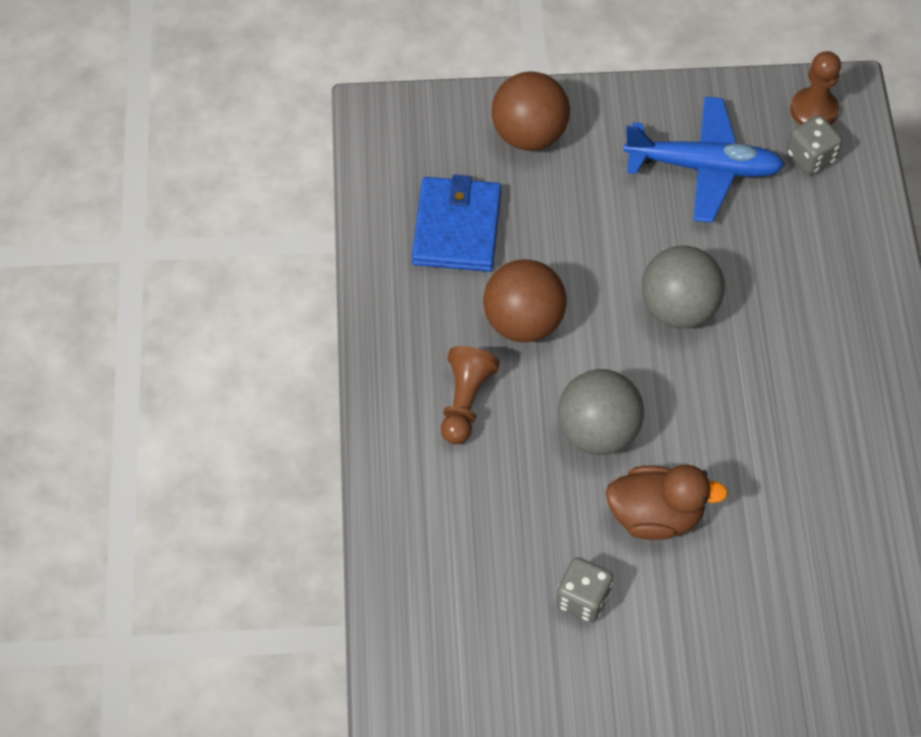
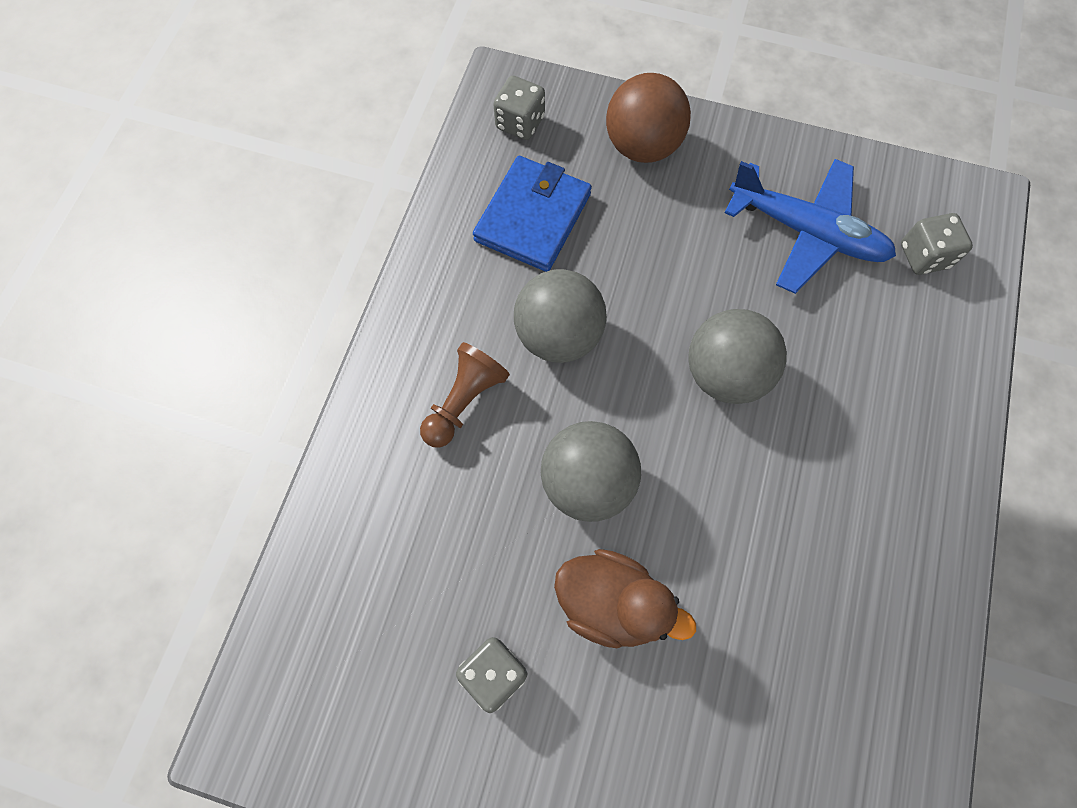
camera: 20 degrees right, 10 degrees up
(408, 146) = (520, 123): none -> grey dice
(523, 322) = (558, 335): brown ball -> grey ball
(814, 110) = (944, 208): brown pawn -> none

